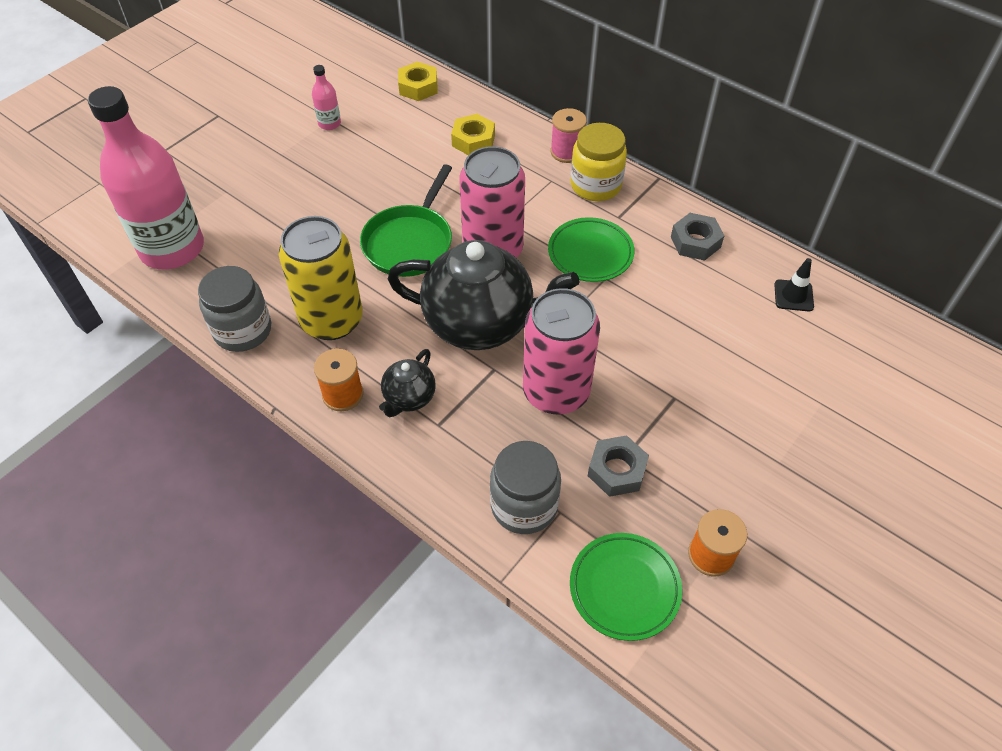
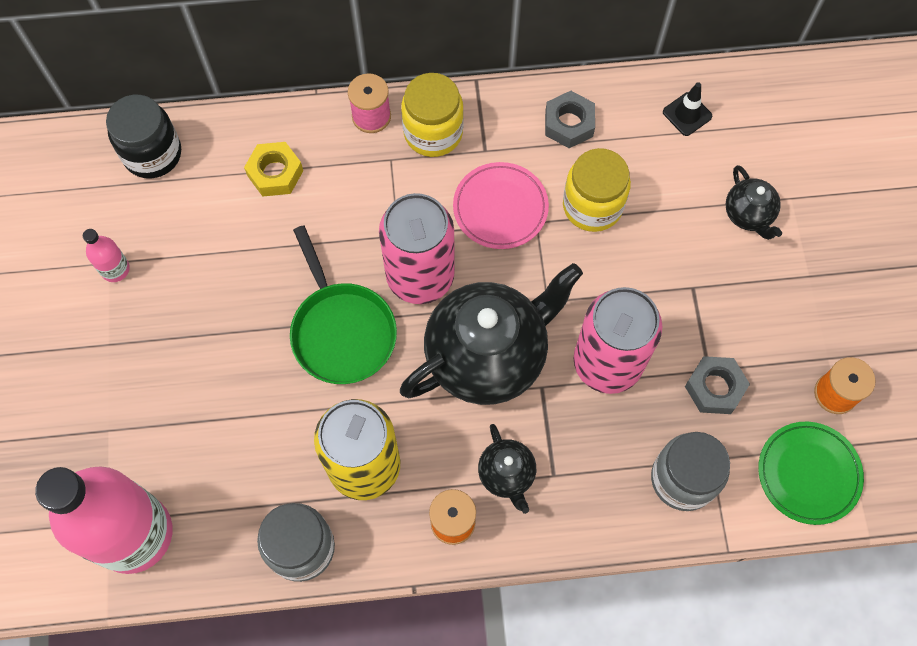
camera: 45 degrees left, 15 degrees up
(418, 87) = (152, 154): yellow nut -> black jar
(590, 253) = (500, 208): green plate -> pink plate
(656, 297) = (592, 206): none -> yellow jar
(772, 387) = (748, 215): none -> black teapot

